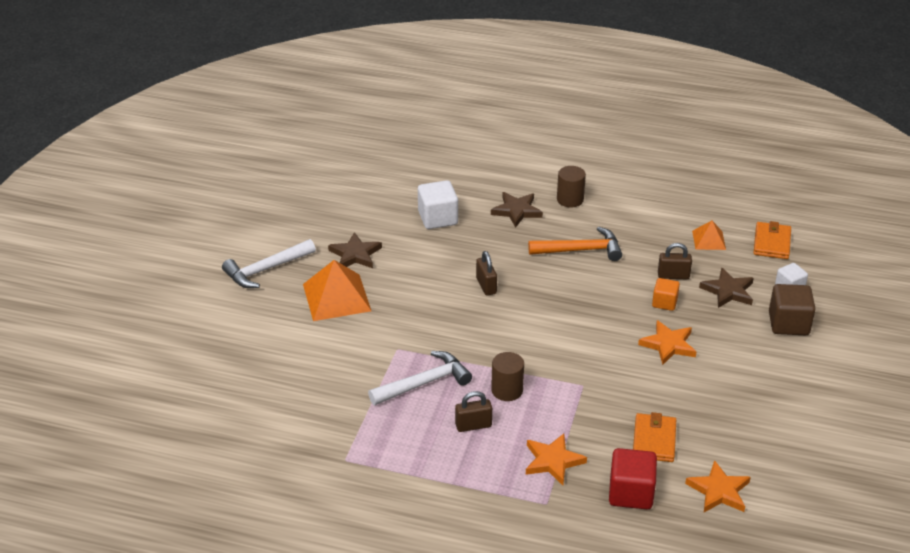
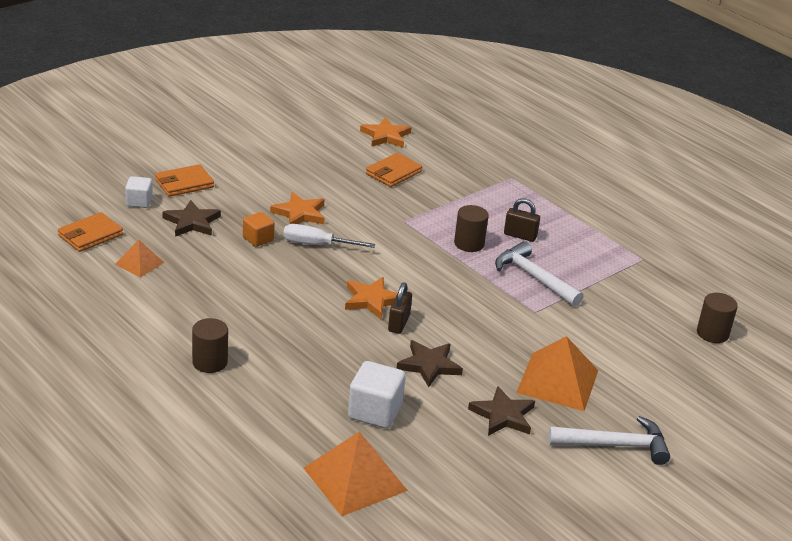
camera: 150 degrees left, 5 degrees down
(239, 404) = (712, 333): none -> brown cylinder
(410, 178) = (355, 479): none -> orange pyramid
(424, 383) = (533, 277): white hammer -> white hammer turned 45 degrees clockwise
(516, 211) = (281, 378): brown star -> brown star (429, 365)
(553, 461) = (481, 193): orange star -> orange star (371, 300)
(581, 250) = (269, 311): orange hammer -> none
(618, 321) = (316, 244): none -> white screwdriver
(631, 493) = (446, 158): red cube -> none
(673, 276) = (218, 253): brown padlock -> none
(788, 324) = (184, 183): brown cube -> orange wallet

